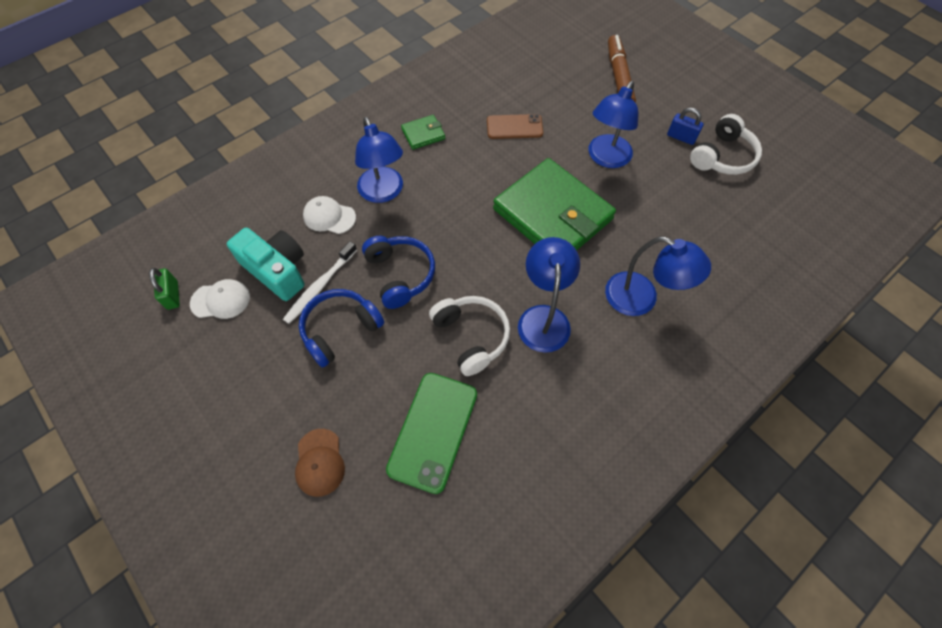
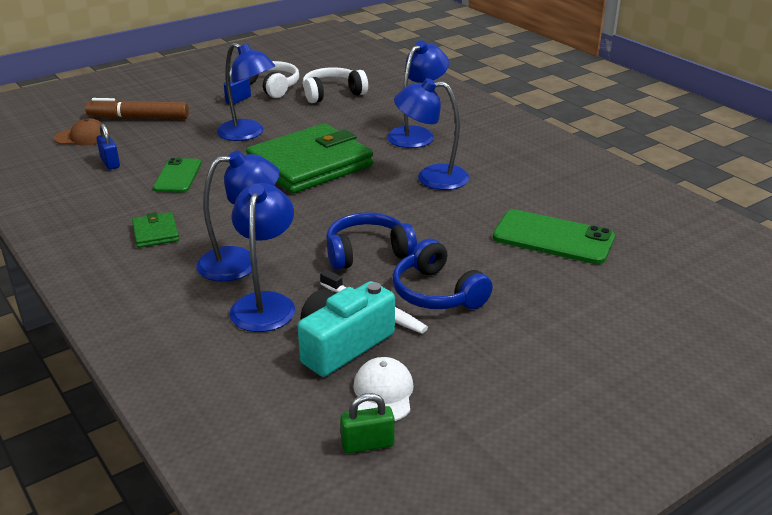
camera: 85 degrees left, 30 degrees down
(319, 462) = (597, 304): brown cap -> brown cap (82, 137)
(329, 217) = (265, 303): white cap -> blue lamp
(471, 336) = (450, 214): white headphones -> white headphones (332, 94)
(514, 127) = (177, 176): brown phone -> green phone
(530, 81) = (110, 163): none -> blue padlock

